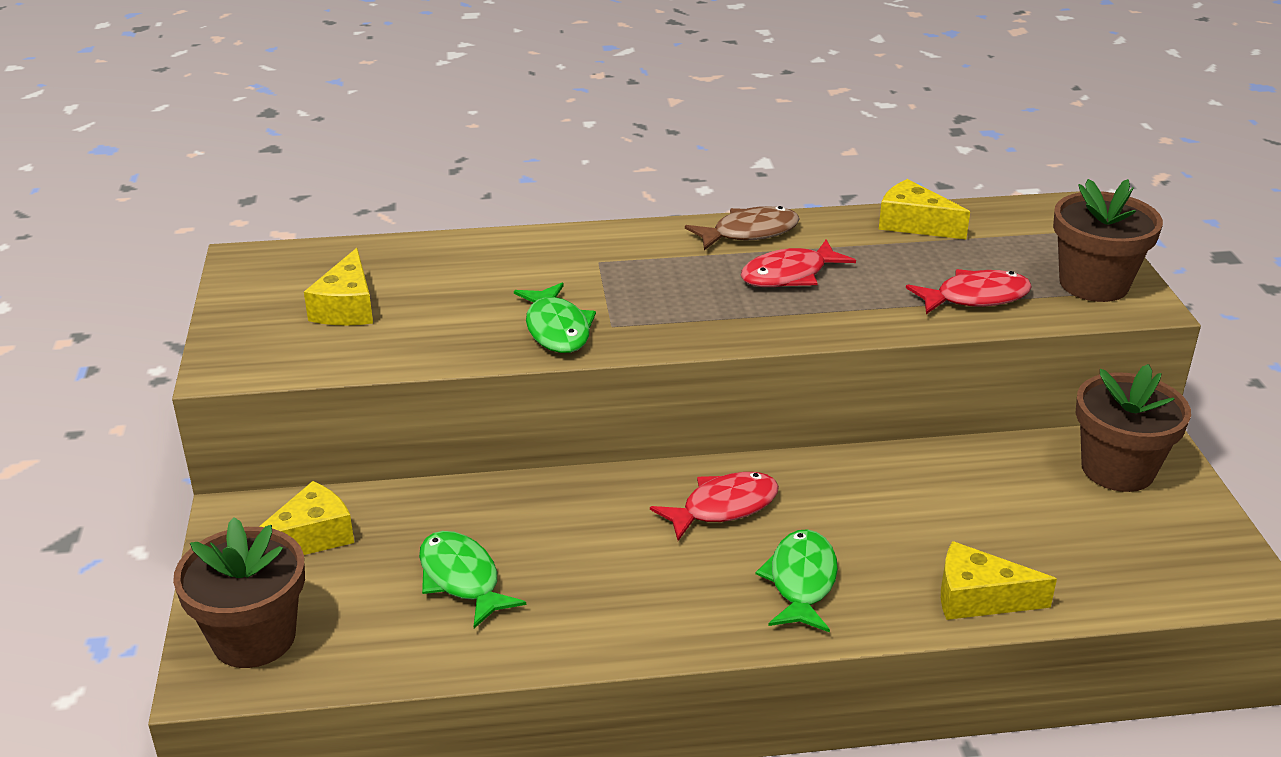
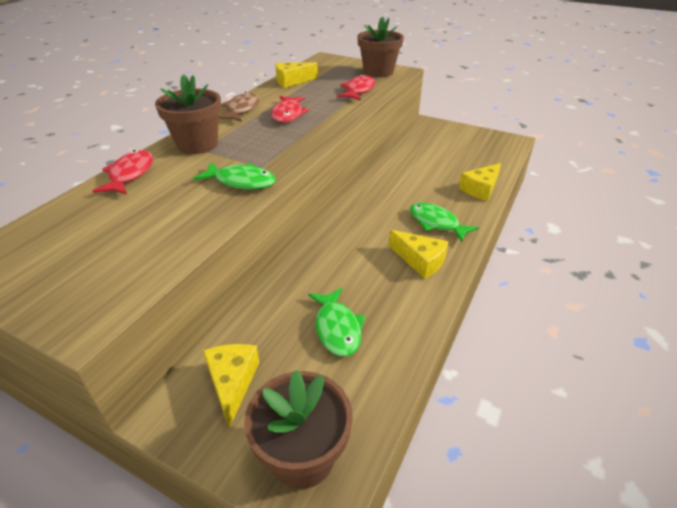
camera: 55 degrees left, 5 degrees up
(347, 307) = (104, 242): yellow cheese -> yellow cheese (420, 261)
(462, 579) = (337, 328): green fish -> green fish turned 105 degrees counterclockwise
(723, 507) = (368, 221): red fish -> red fish (130, 174)
(1117, 469) = (435, 134): brown flower pot -> brown flower pot (197, 144)

